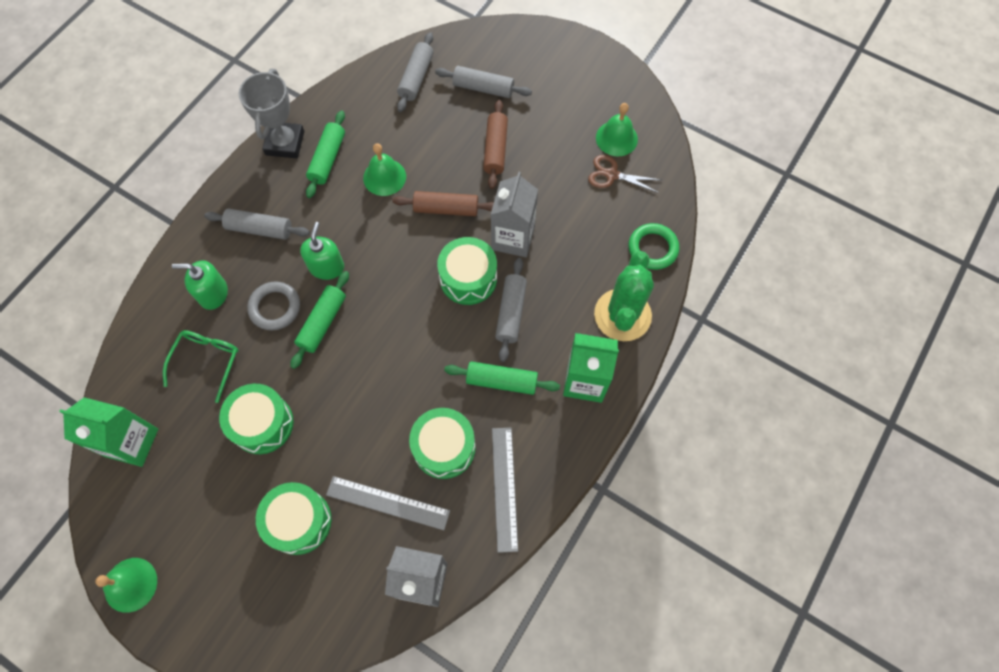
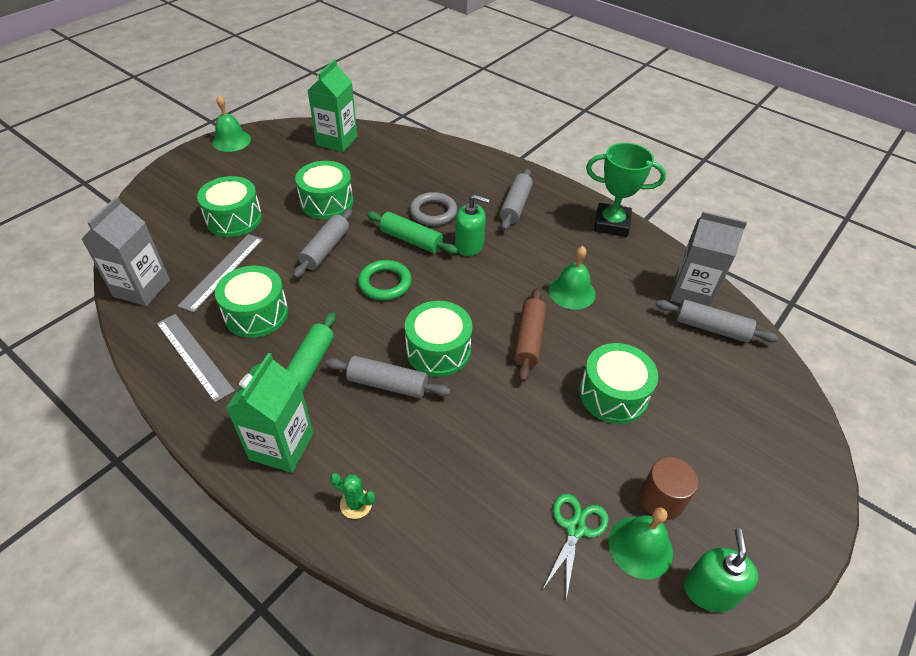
camera: 95 degrees right, 20 degrees down
(206, 361) = (392, 175): green glasses -> none
(213, 293) = (454, 179): green soap dispenser -> green soap dispenser (709, 590)
(285, 143) = (611, 224): grey trophy -> green trophy
(327, 159) = (593, 251): green rolling pin -> none
(483, 88) = (707, 392): grey rolling pin -> grey rolling pin (325, 249)
(495, 149) = (613, 394): brown rolling pin -> green drum
(505, 488) = (194, 356): grey ruler -> grey ruler turned 45 degrees clockwise
(513, 238) = (484, 398): grey carton -> grey carton (691, 293)
(580, 124) = (661, 499): none -> brown cylinder
(612, 175) = (575, 528): brown scissors -> green scissors
(622, 315) = (356, 504): green cactus -> green cactus, size x0.42
(652, 248) = (449, 564): green ring -> green ring (385, 283)

